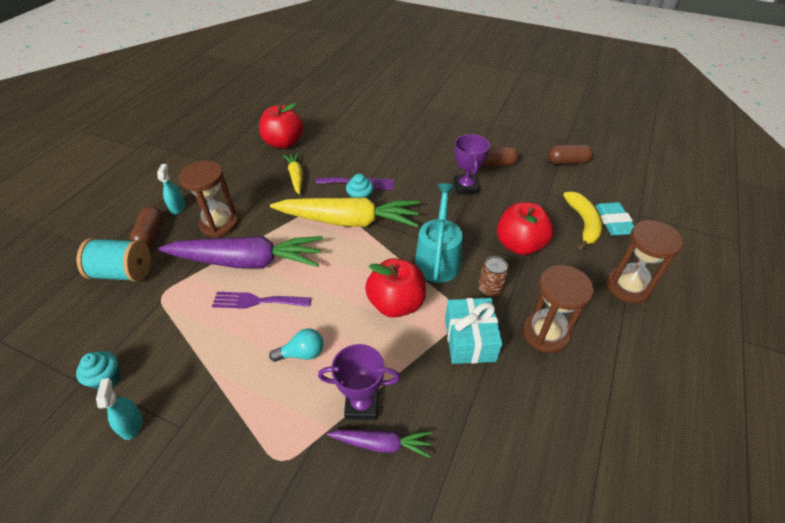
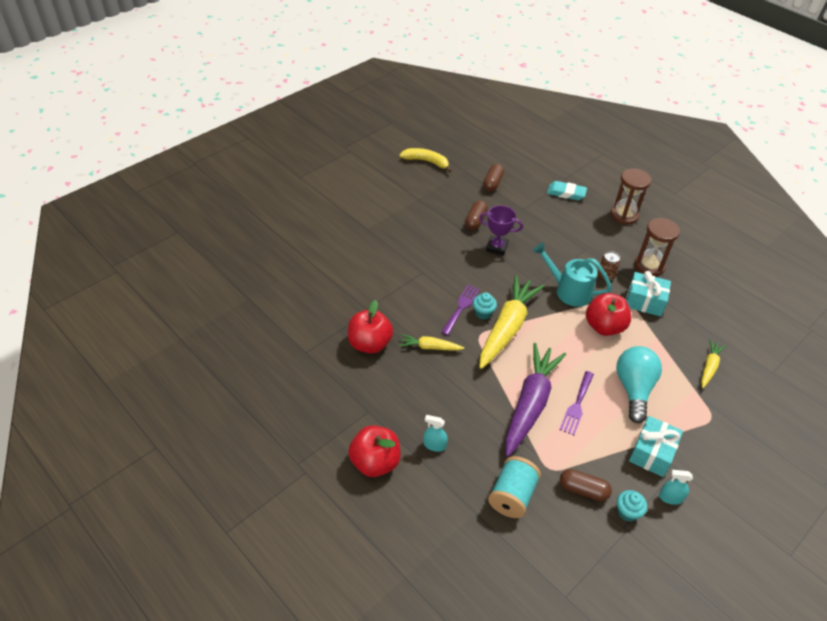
camera: 70 degrees left, 0 degrees up
(151, 235) = (467, 470): brown capsule -> brown capsule (583, 490)
(201, 391) = (652, 453): none -> turquoise gift
(219, 224) = (474, 415): brown hourglass -> none
(302, 353) = (633, 389): turquoise light bulb -> turquoise light bulb, size x1.94
(362, 404) = (681, 368): purple trophy -> none
(382, 444) = (709, 367): purple carrot -> yellow carrot
(519, 245) = (570, 245): red apple -> red apple (375, 462)
(583, 223) = (562, 207): yellow banana -> yellow banana (426, 162)

